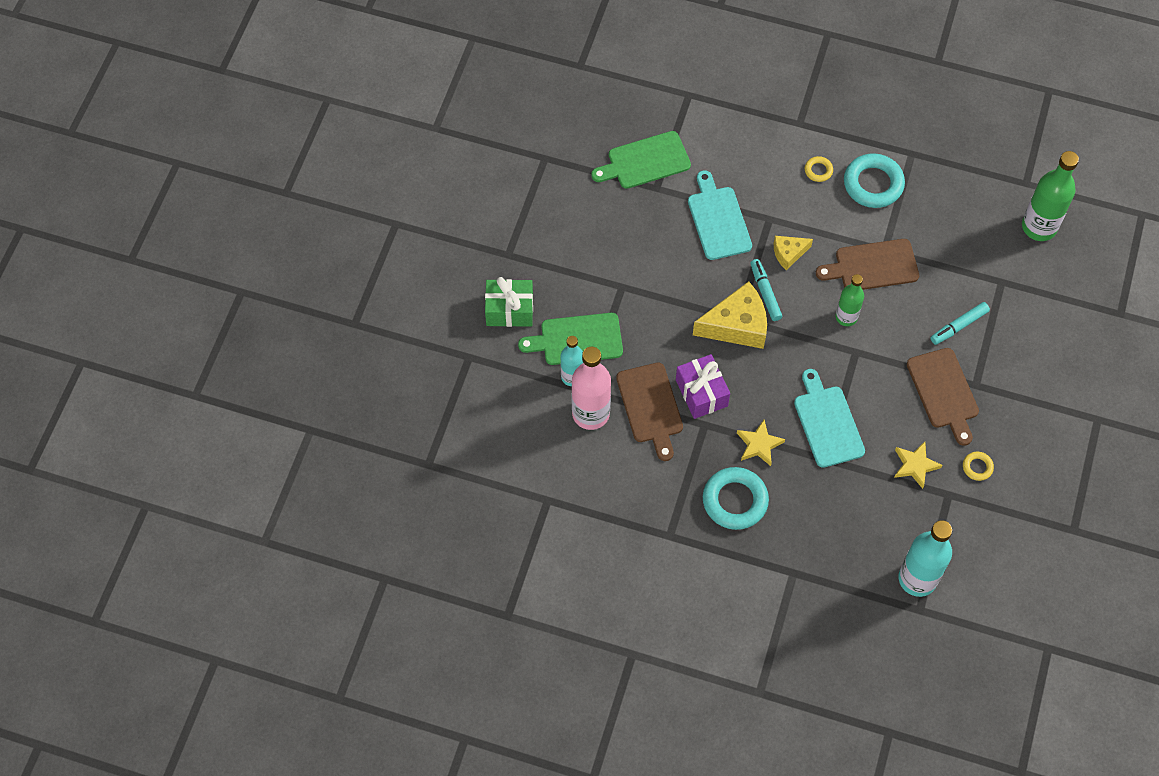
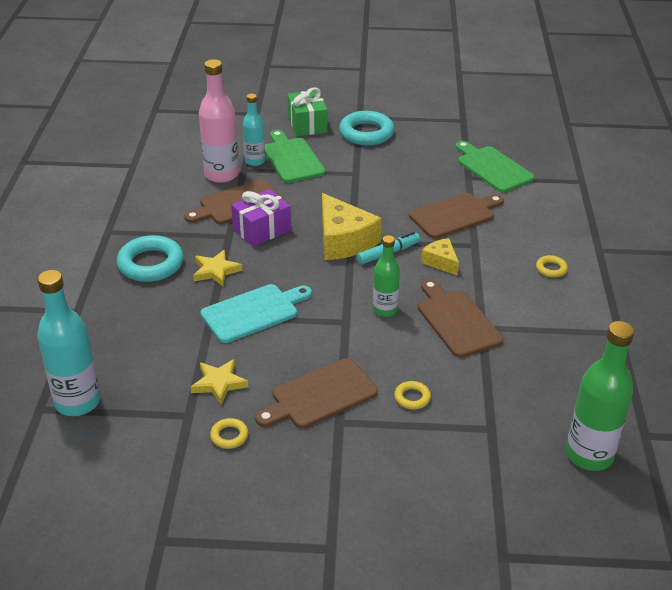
camera: 75 degrees right, 25 degrees down
(718, 220) = (454, 215): turquoise cutting board -> brown cutting board
(873, 184) = (560, 308): turquoise ring -> turquoise ring (366, 133)
(958, 326) = (412, 398): turquoise marker -> yellow ring

